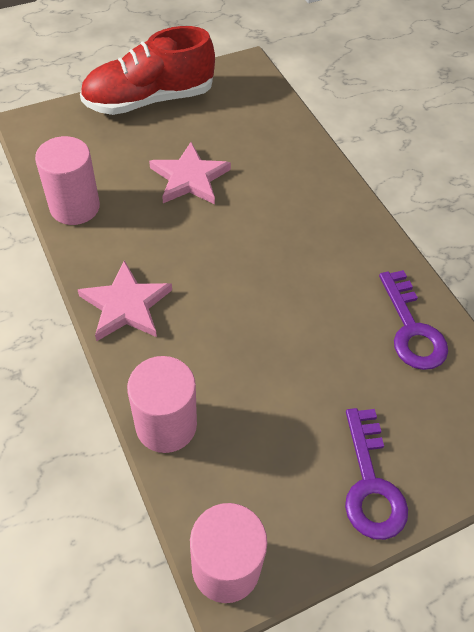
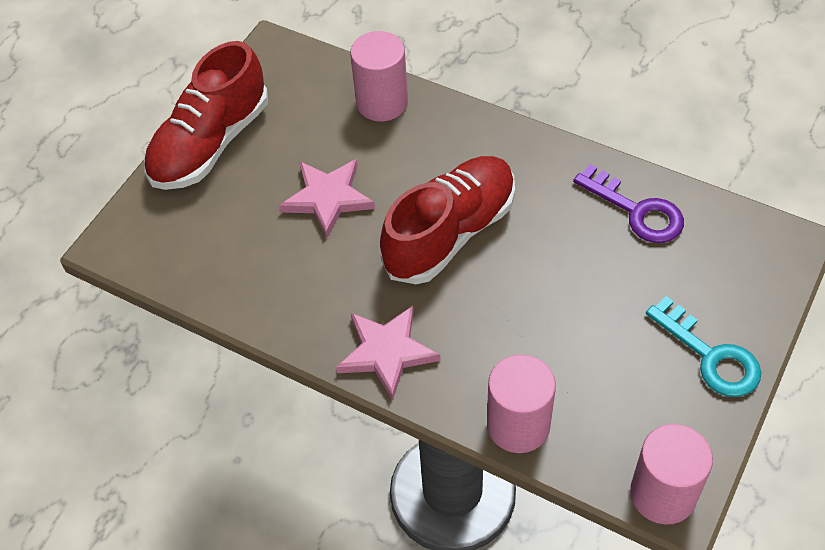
camera: 30 degrees left, 0 degrees up
(75, 207) = (247, 296): pink cylinder -> pink cylinder (382, 102)
(251, 253) = (450, 233): none -> red shoe
(370, 483) = (710, 355): purple key -> turquoise key

